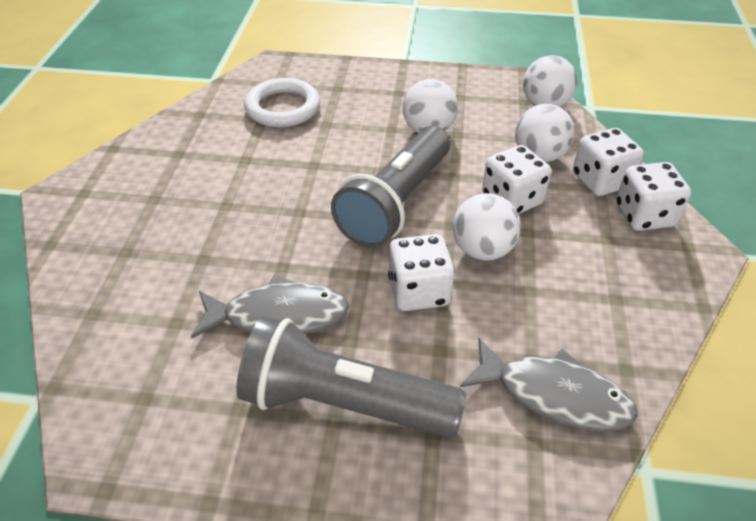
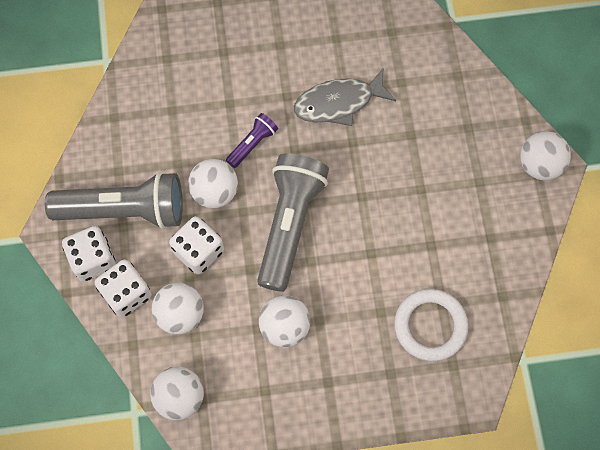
camera: 165 degrees right, 25 degrees up
(73, 200) = (539, 165): none -> white ball
(343, 403) = (278, 55): grey flashlight -> grey flashlight (125, 210)
(419, 291) = (252, 144): white dice -> purple flashlight
(554, 395) = (157, 89): grey fish -> none

